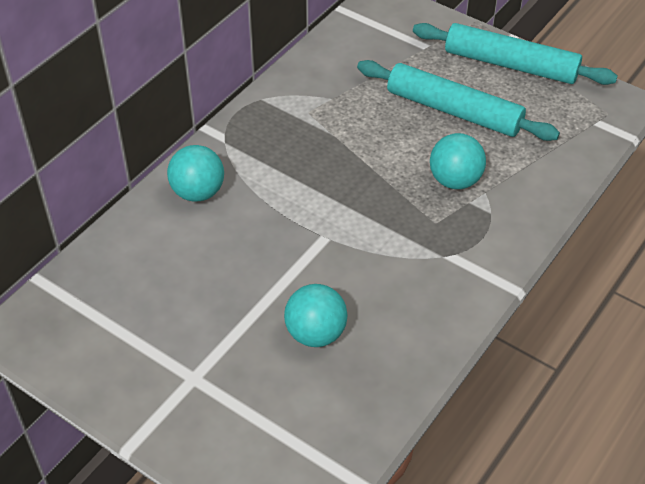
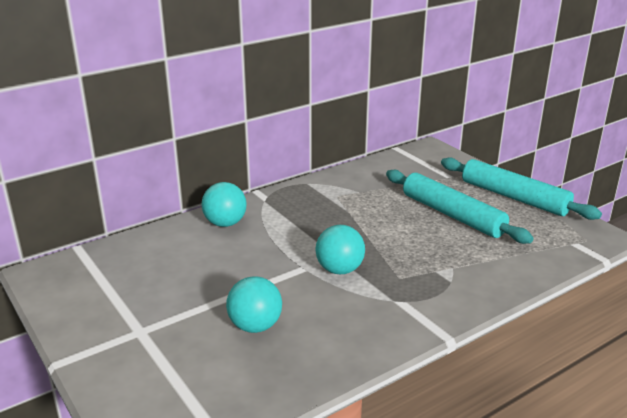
camera: 20 degrees right, 20 degrees down
(455, 180) = (430, 255): turquoise ball -> turquoise ball (339, 270)

